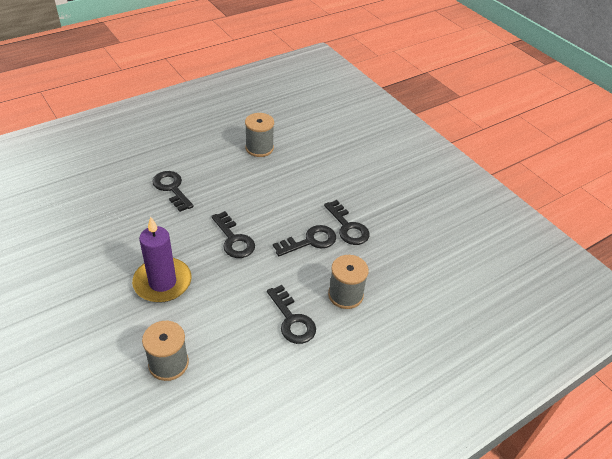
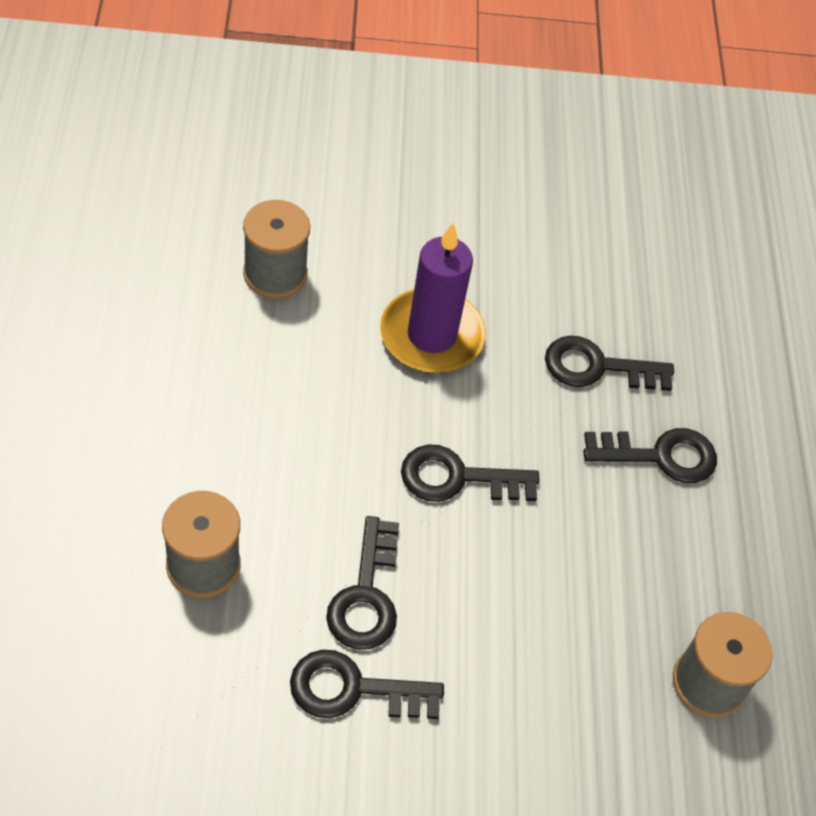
camera: 120 degrees right, 10 degrees up
(292, 320) = (221, 456): black key -> black key (598, 367)

